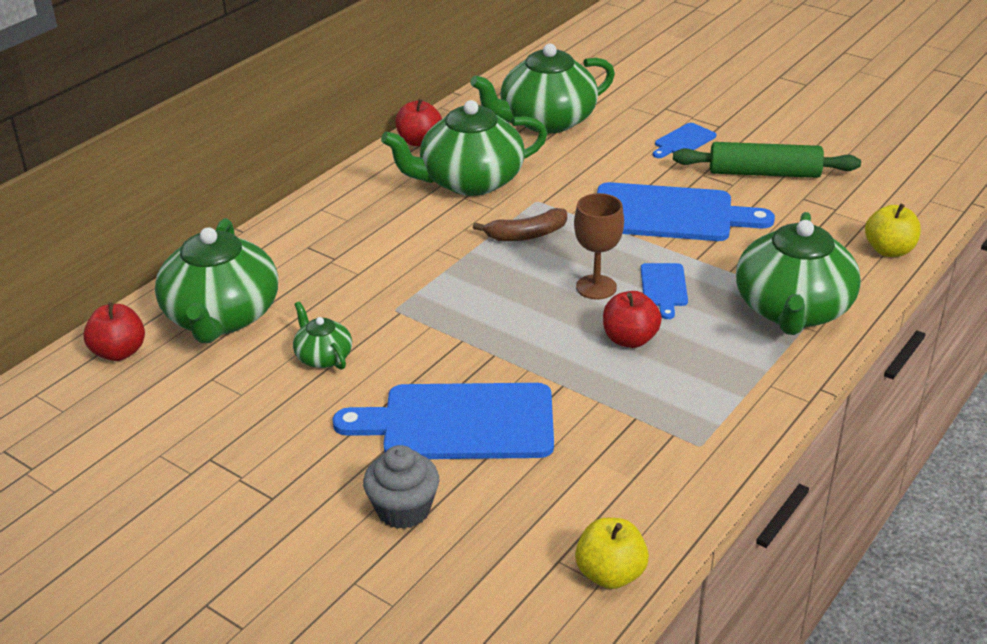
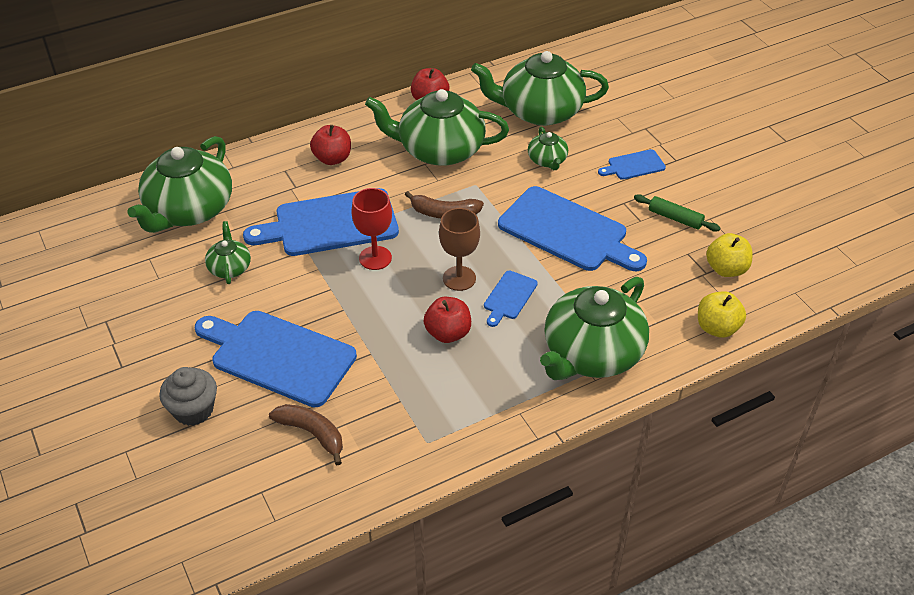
camera: 25 degrees right, 10 degrees up
(119, 352) = (108, 215): red apple -> red apple (332, 159)
(407, 281) = (330, 224): none -> blue cutting board
(487, 296) = (375, 258): none -> red goblet
(566, 483) = (312, 434): none -> brown banana
(593, 160) = (547, 160): none -> green teapot
(610, 574) = (286, 517): yellow apple -> yellow apple (726, 269)
(764, 173) = (675, 218): green rolling pin -> green rolling pin, size x0.57

